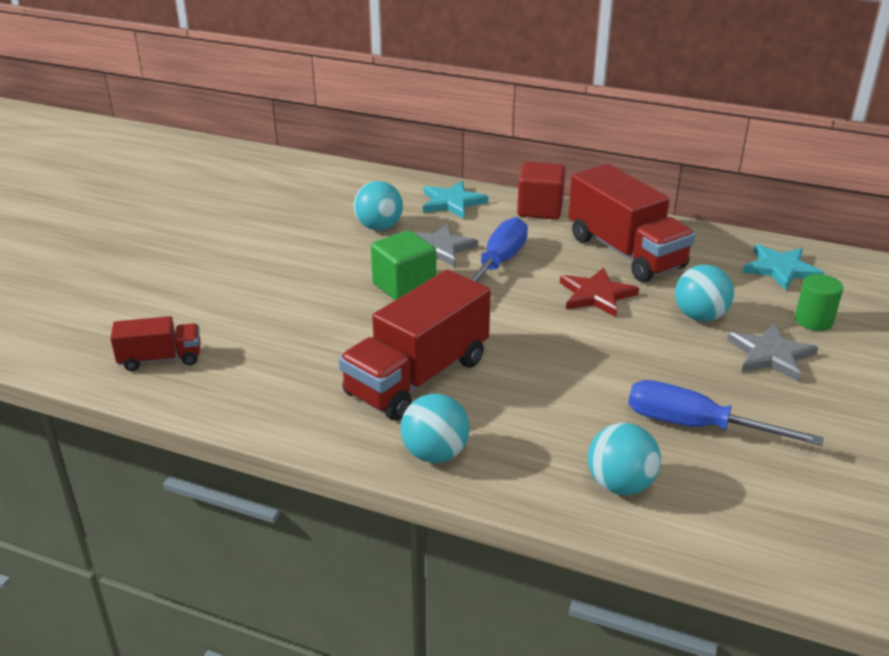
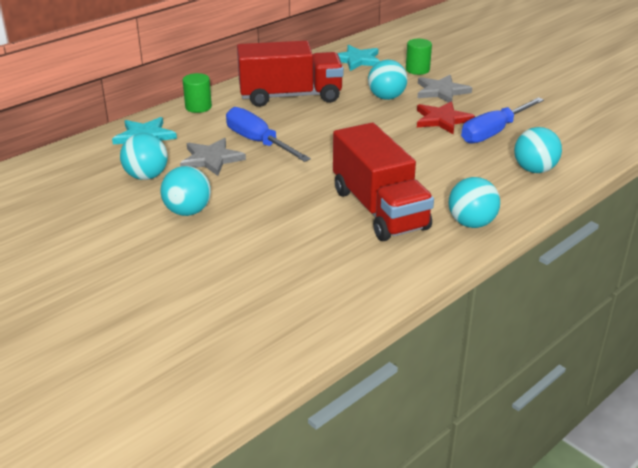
camera: 65 degrees left, 0 degrees up
(161, 359) = (257, 329): red truck -> none
(332, 266) = (188, 211): none -> turquoise ball
(404, 286) = (252, 186): green cube -> none
(540, 209) = (198, 107): red cube -> green cylinder
(596, 295) = (333, 120): red star -> red star (442, 120)

